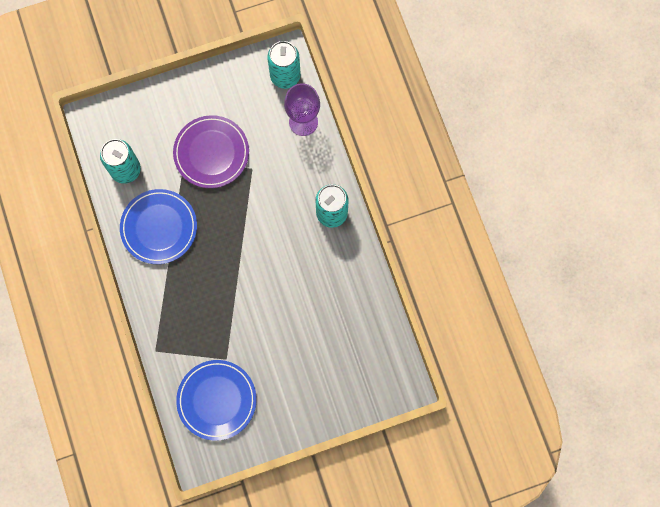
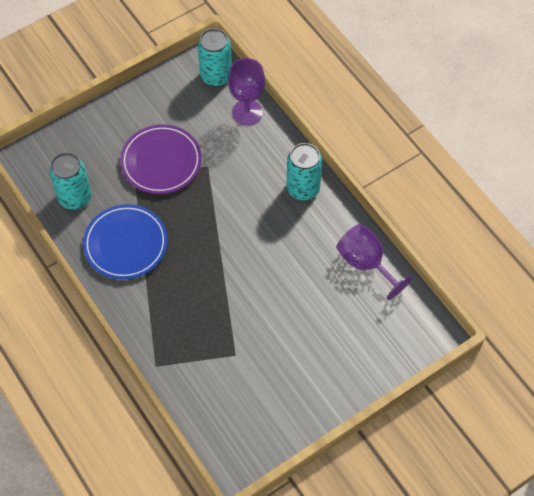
camera: 15 degrees left, 15 degrees down
(217, 400) = (237, 399): blue plate -> none
(366, 302) = (366, 263): none -> purple goblet

